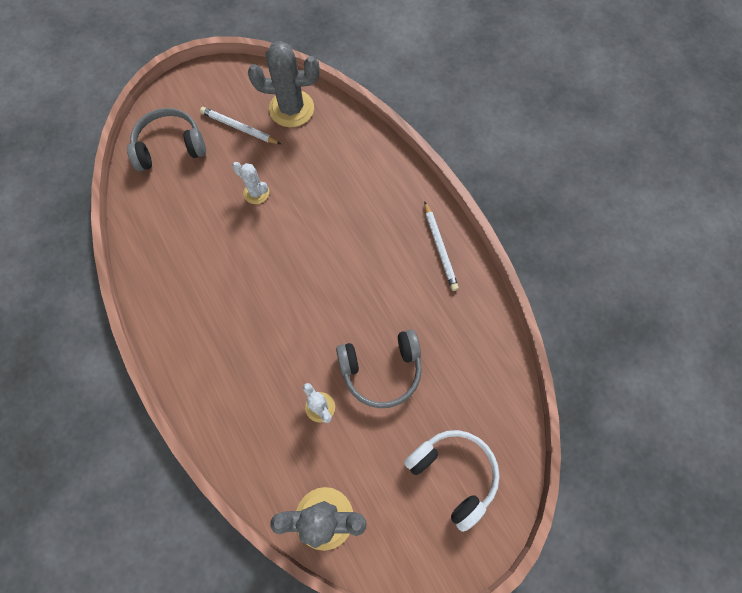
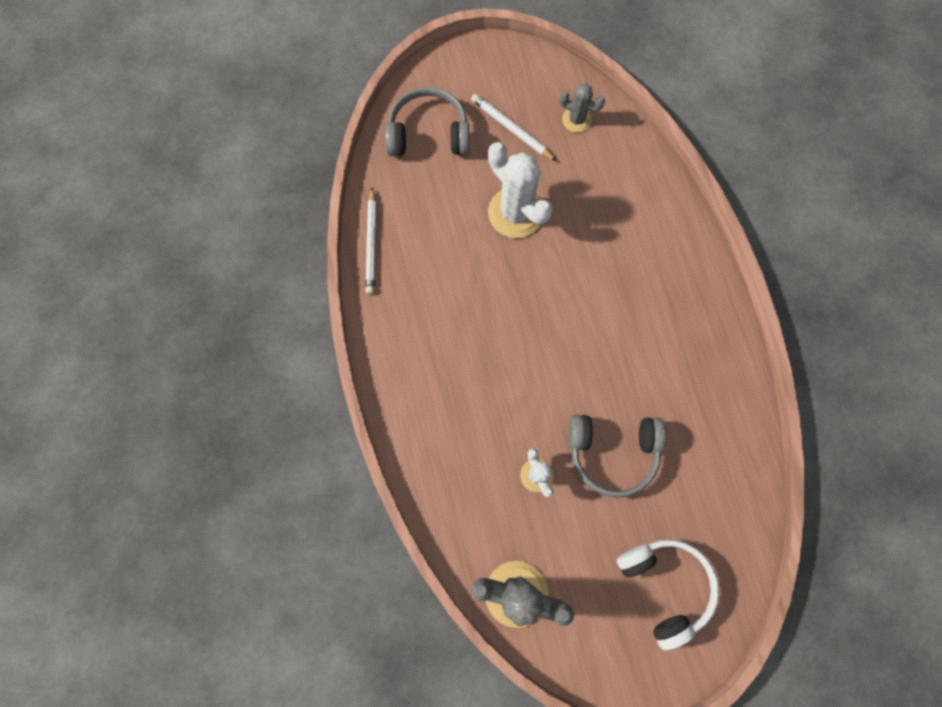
camera: 15 degrees right, 5 degrees up
(256, 193) = (515, 212): white cactus -> white cactus, size x1.84
(291, 109) = (576, 119): grey cactus -> grey cactus, size x0.54
(440, 248) = (711, 330): white pencil -> white pencil (371, 243)

